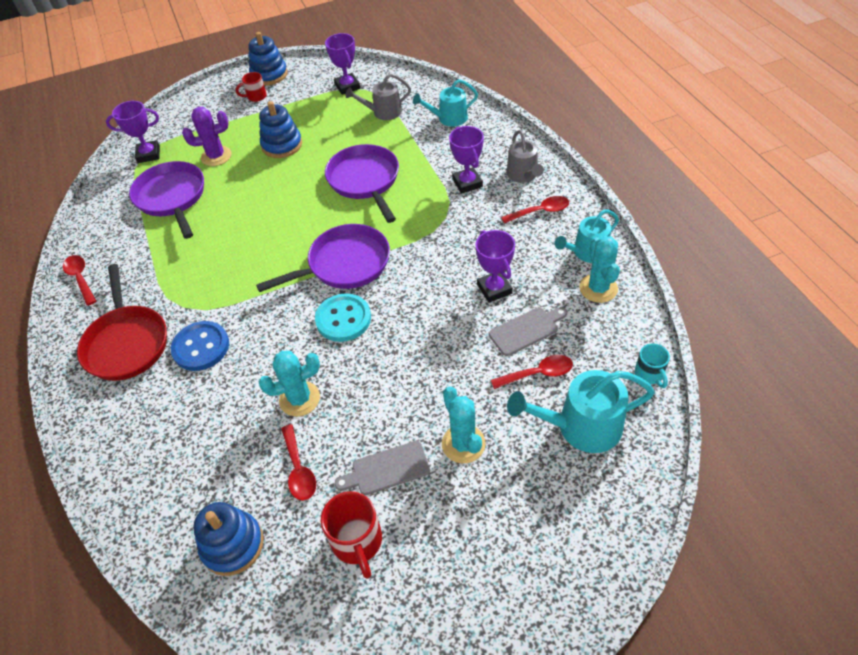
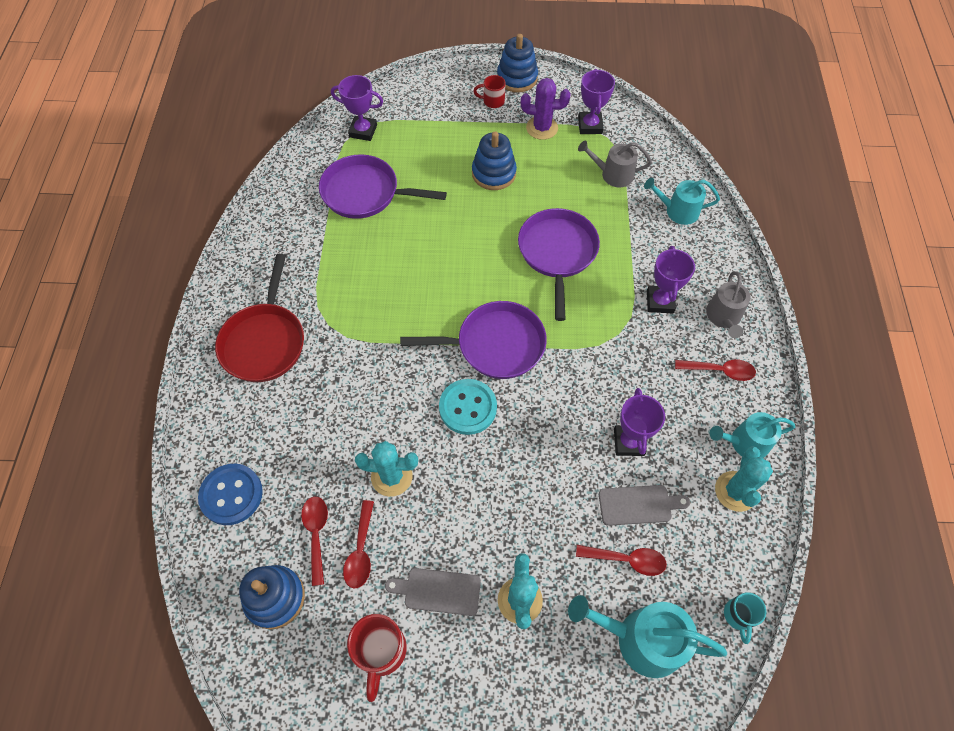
camera: 20 degrees right, 10 degrees up
(80, 278) = (250, 250): red spoon -> red spoon (316, 534)
(172, 198) = (365, 193): purple pan -> purple pan turned 75 degrees counterclockwise
(201, 347) = (327, 377): blue button -> blue button (231, 495)
(216, 156) = (425, 160): purple cactus -> purple cactus (542, 128)

